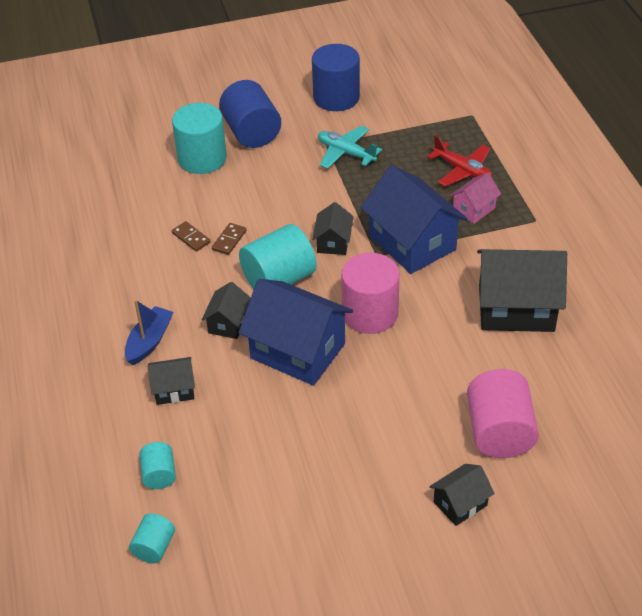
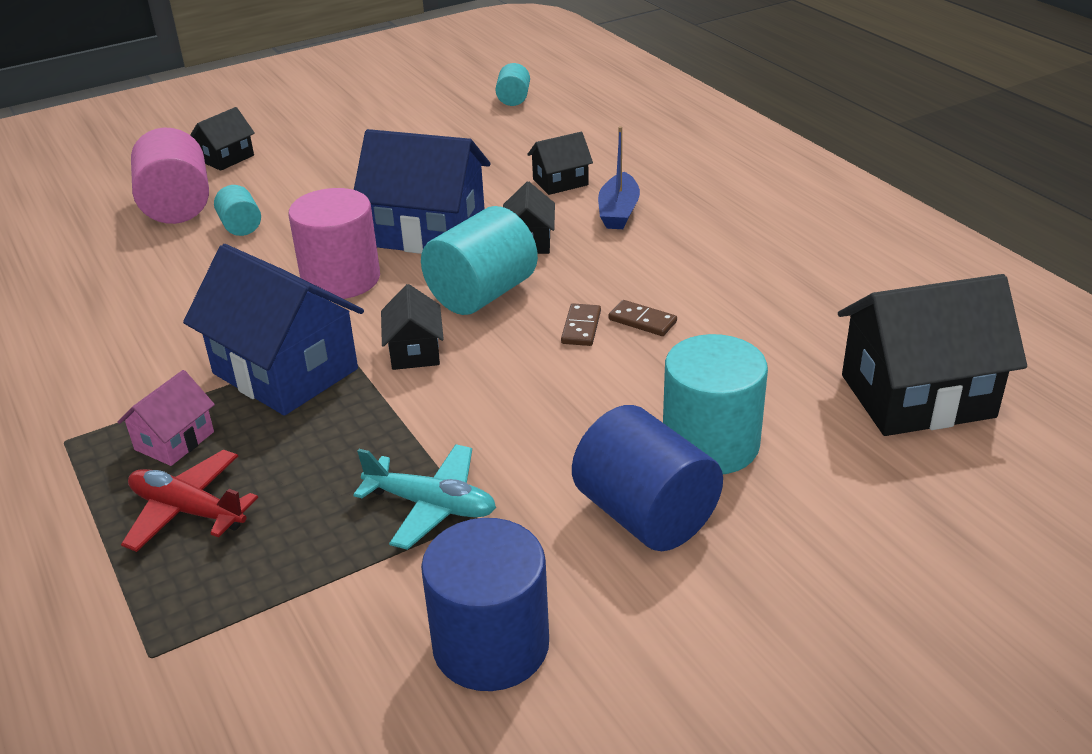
camera: 165 degrees right, 10 degrees down
(159, 475) = (536, 132): turquoise cylinder -> turquoise cylinder (241, 226)
(516, 308) = (130, 316): black house -> black house (917, 396)

